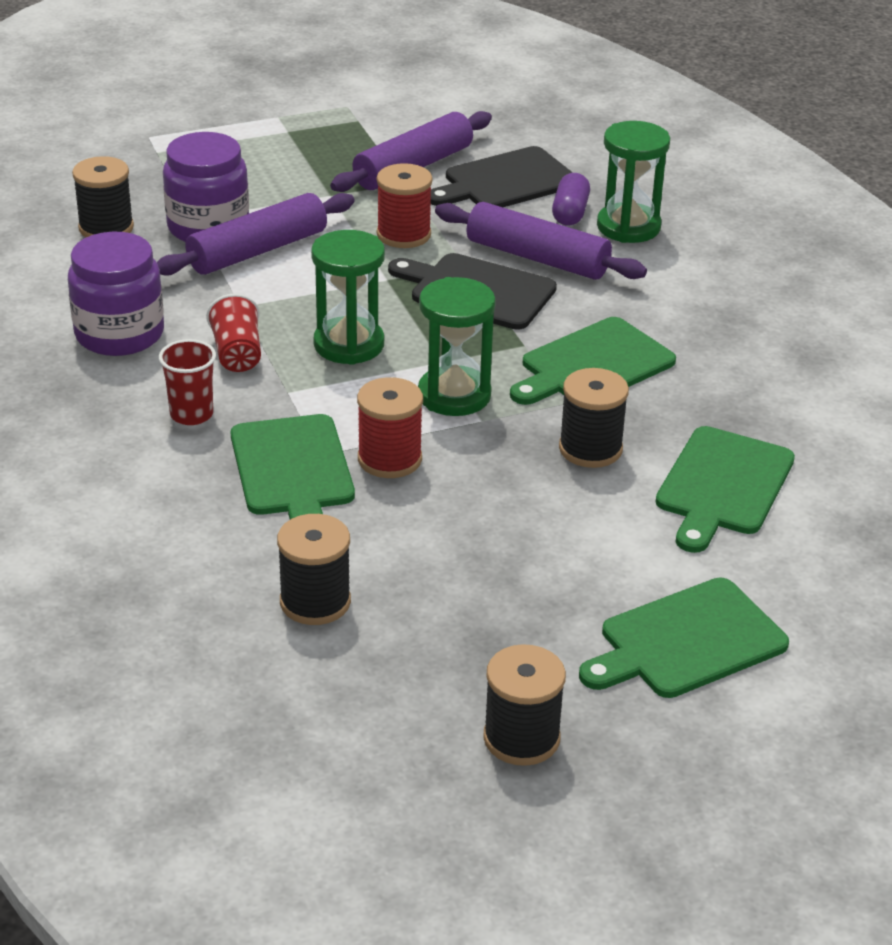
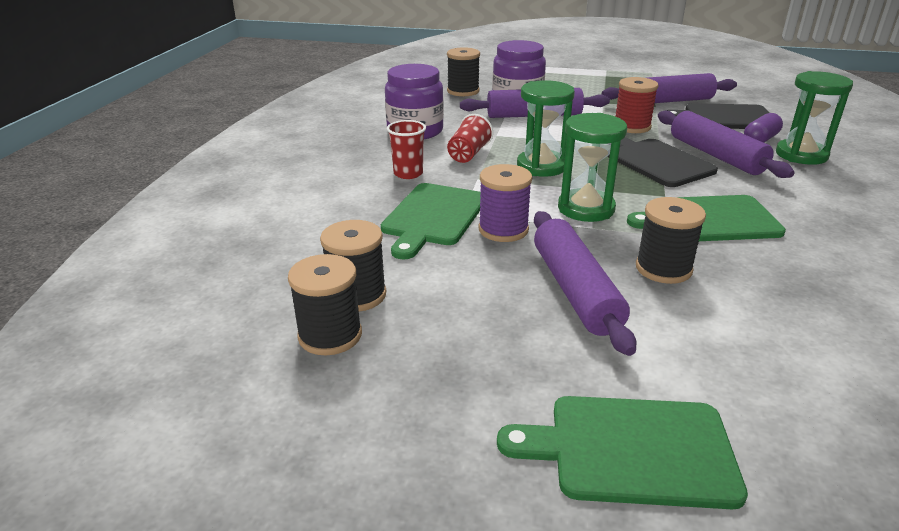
camera: 35 degrees right, 5 degrees down
(389, 459) = (503, 230): red spool -> purple spool
(521, 738) = (395, 468): black spool -> black spool (330, 335)
(527, 508) = (575, 290): none -> purple rolling pin
(723, 486) = (768, 331): green cutting board -> none

